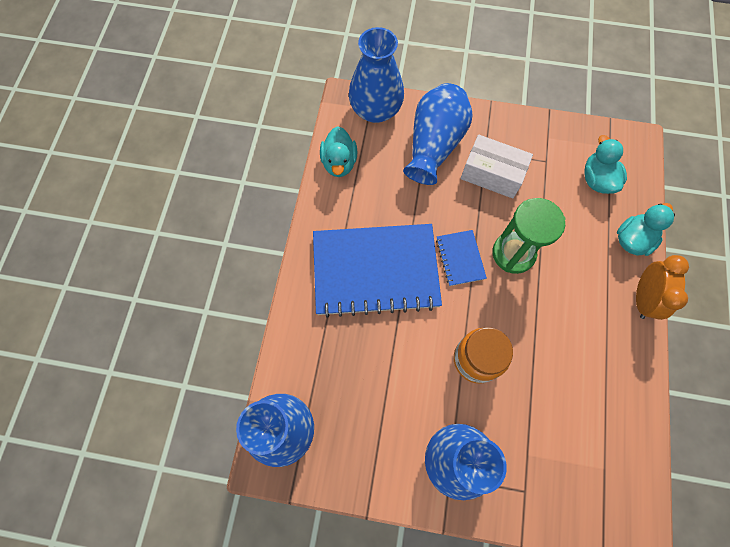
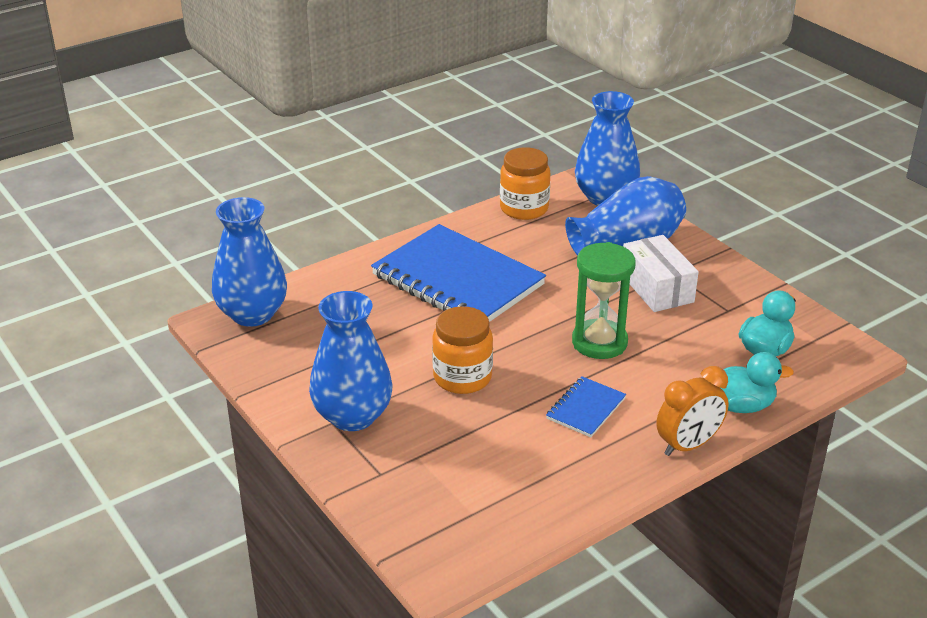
camera: 45 degrees right, 35 degrees down
(339, 163) = (524, 208): turquoise duck -> orange jar
(460, 258) = (543, 316): blue notebook -> blue notebook (585, 408)

